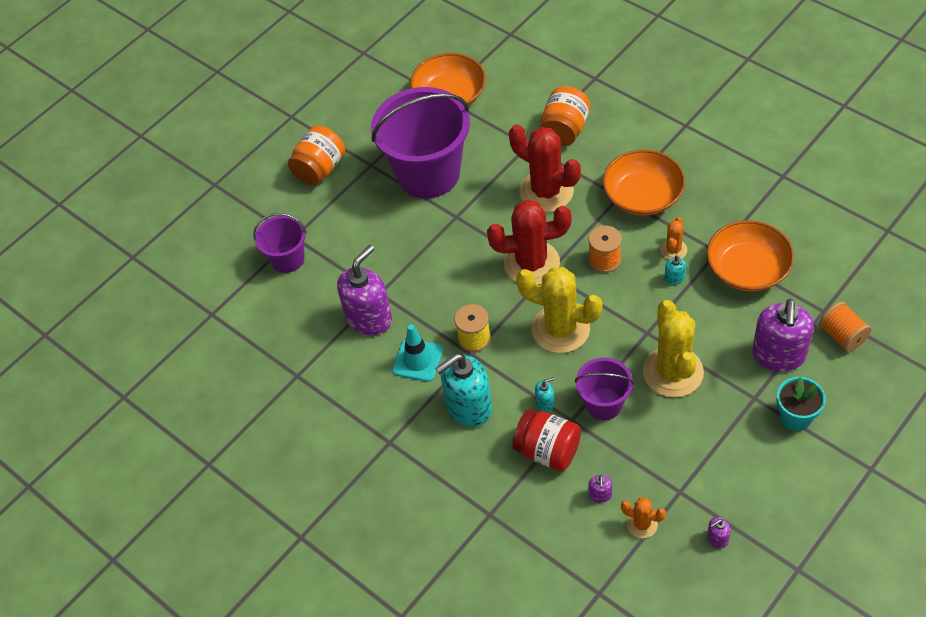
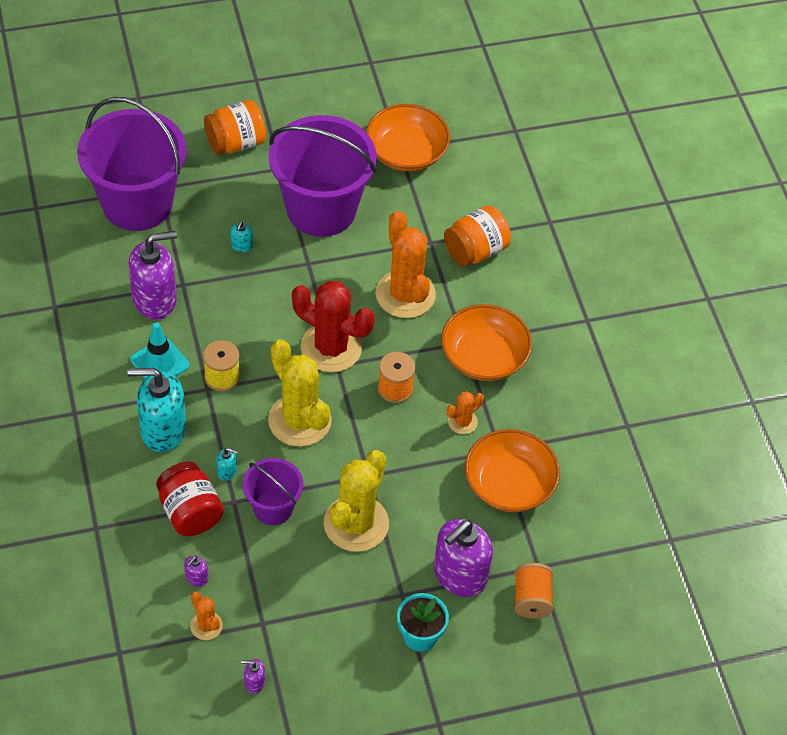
camera: 25 degrees right, 0 degrees up
(287, 259) = (137, 203): purple bucket -> purple bucket, size x1.96
(546, 191) = (405, 294): red cactus -> orange cactus
(674, 278) = (438, 447): turquoise soap dispenser -> turquoise soap dispenser (241, 246)

